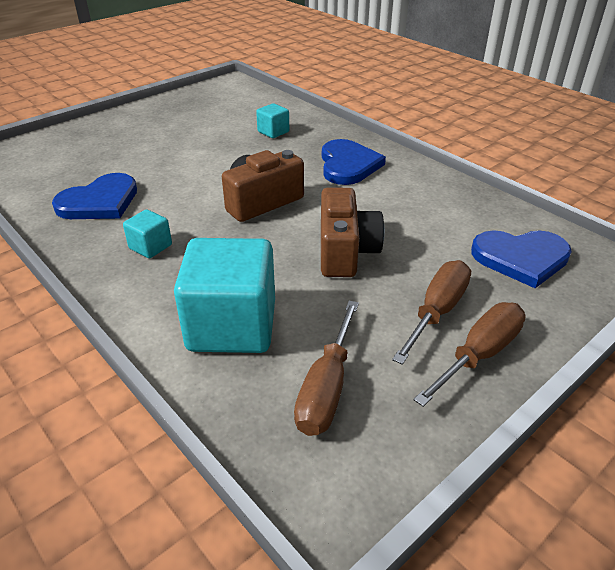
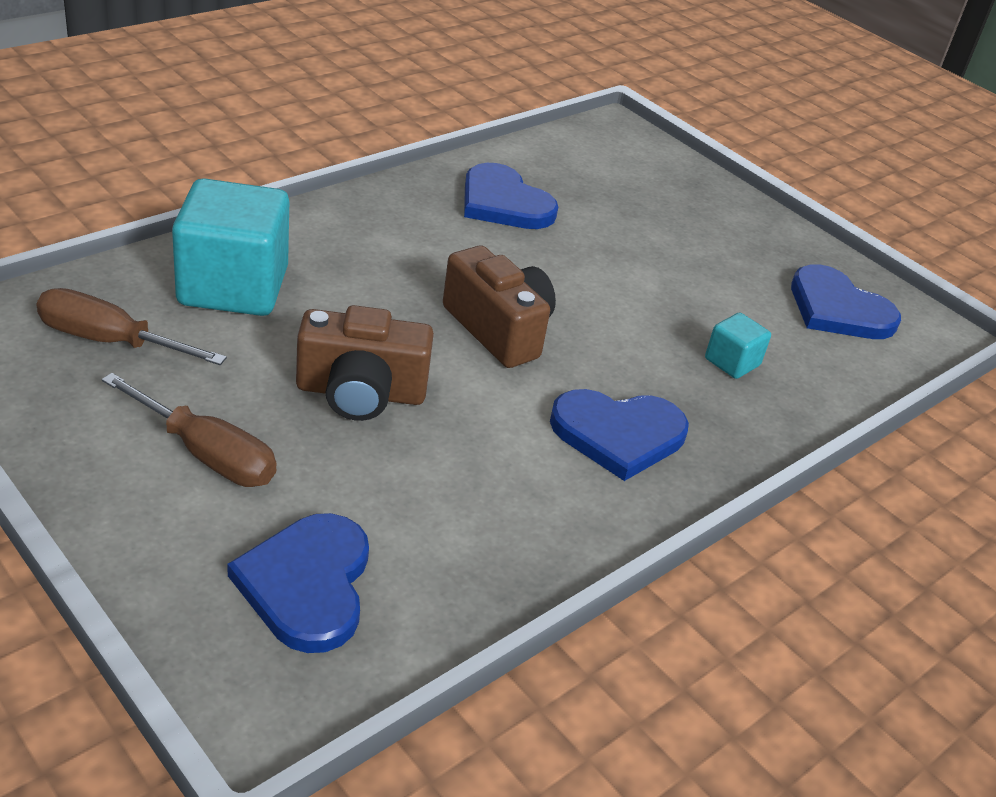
camera: 85 degrees right, 0 degrees up
(150, 247) = (397, 237): turquoise cube -> none
(217, 102) = (838, 309): none -> blue heart
(479, 354) = (112, 473): brown screwdriver -> none

